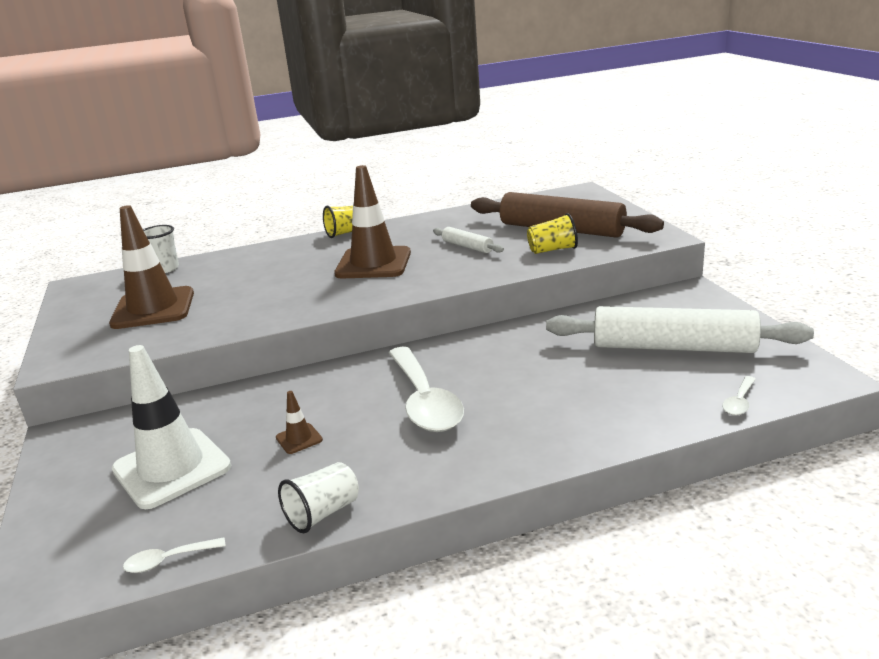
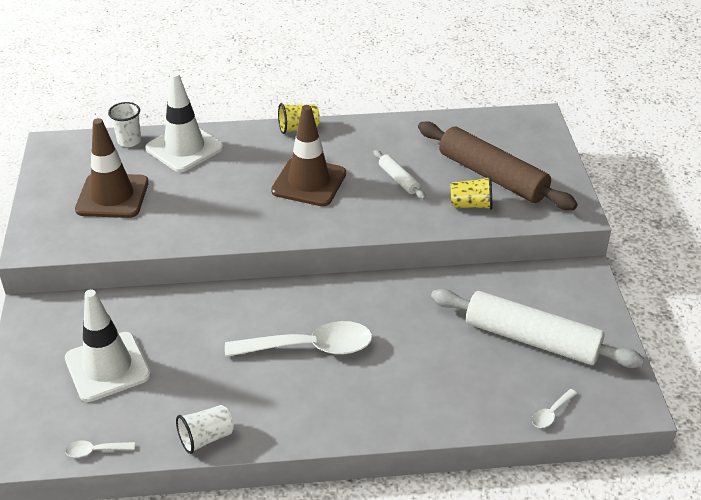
camera: 10 degrees right, 15 degrees up
(228, 263) = (184, 148): none -> white traffic cone
(299, 439) = (205, 362): brown traffic cone -> none
(425, 401) = (310, 347): white spoon -> white spoon turned 90 degrees counterclockwise

